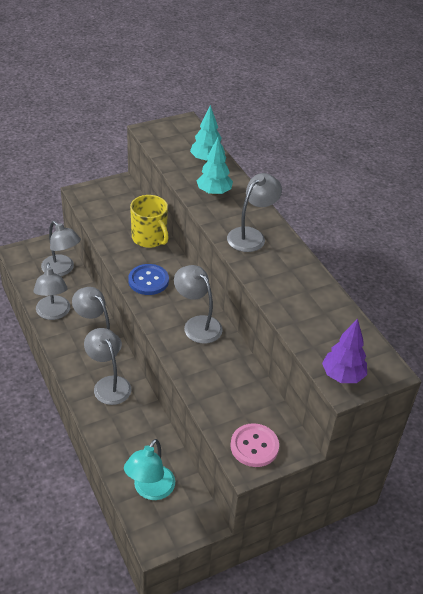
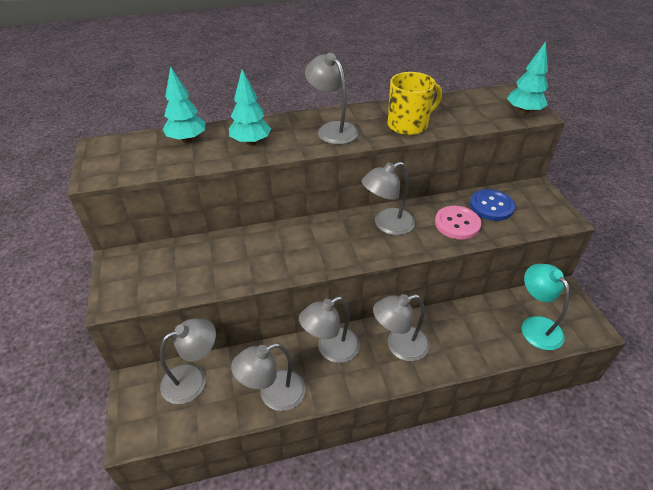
camera: 75 degrees left, 0 degrees up
(53, 313) = (273, 395): grey lamp -> grey lamp turned 150 degrees clockwise
(148, 281) = (312, 254): blue button -> blue button (491, 206)
(149, 238) = (237, 244): yellow mug -> yellow mug (408, 125)
(150, 490) = (536, 326): turquoise lamp -> turquoise lamp turned 150 degrees counterclockwise
(254, 446) = (540, 211): pink button -> pink button (457, 224)
(342, 376) = (523, 112): purple tree -> turquoise tree

